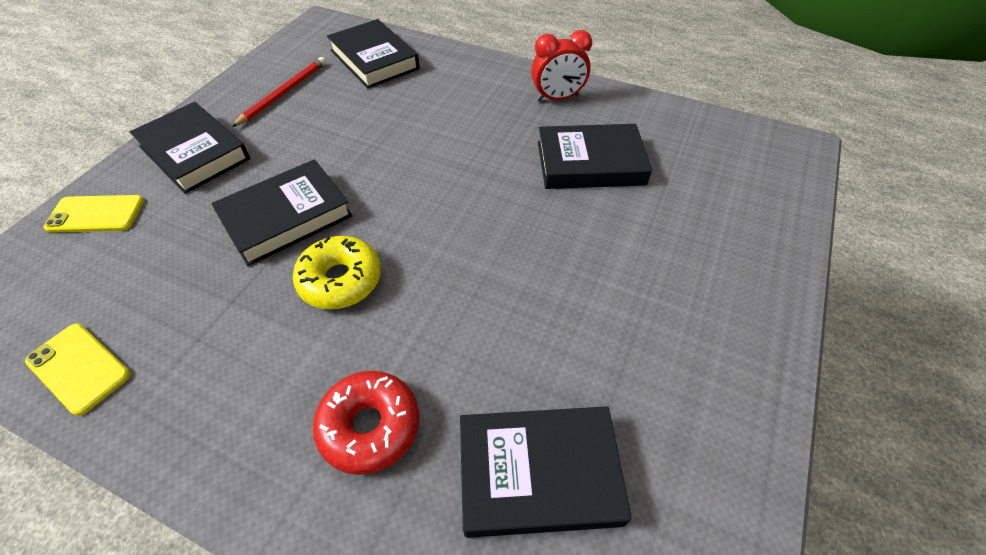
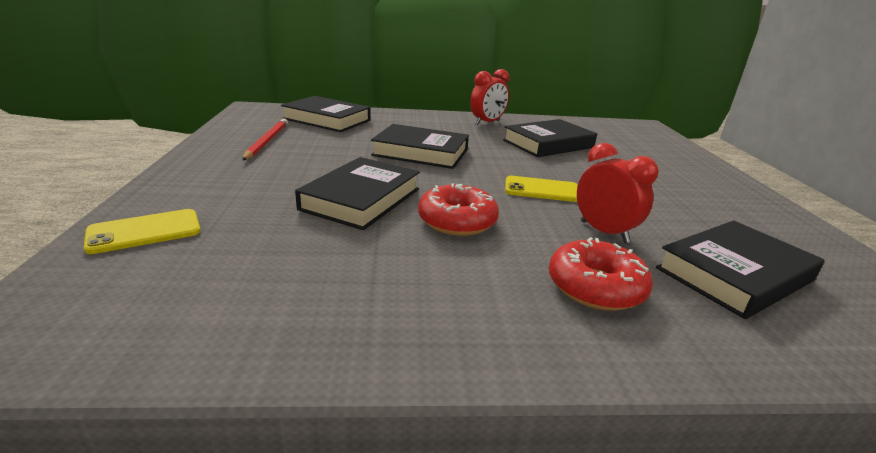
camera: 30 degrees left, 25 degrees down
(79, 368) = (260, 335): yellow phone -> yellow phone (542, 190)
(194, 153) = (217, 180): black book -> black book (420, 152)
(340, 280) = (457, 221): yellow donut -> red donut
(472, 350) = (604, 232): none -> red clock

